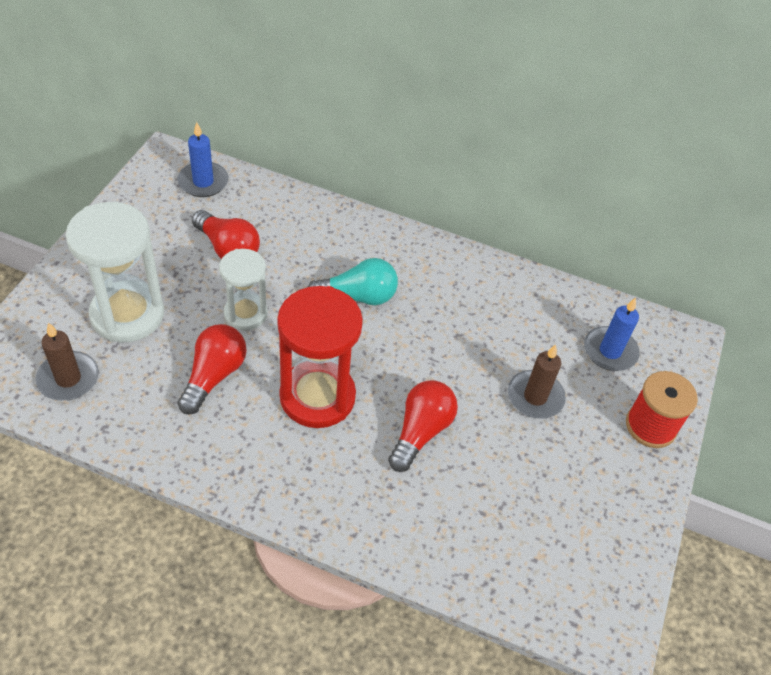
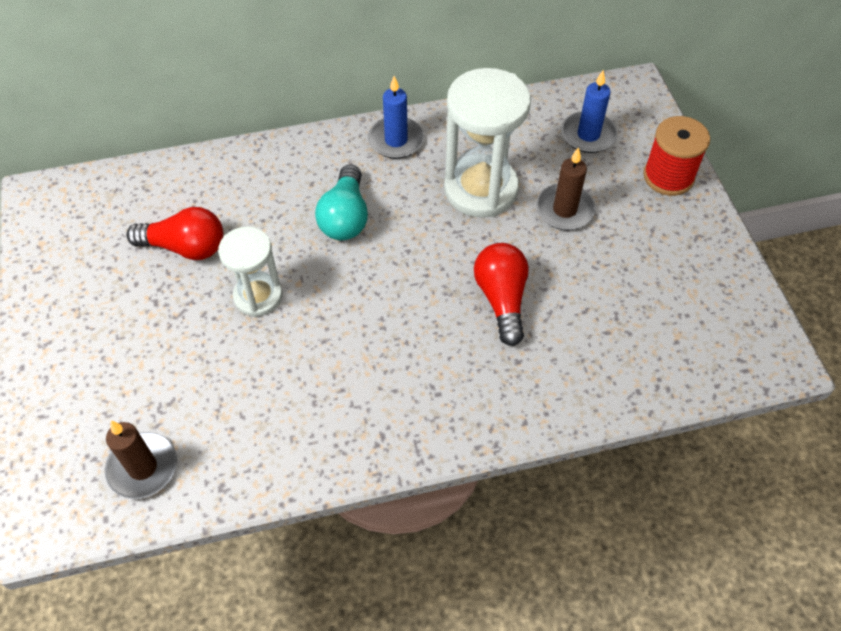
camera: 30 degrees left, 5 degrees up
(127, 314) = (144, 370): white hourglass -> white hourglass (480, 189)
(203, 182) = (101, 198): blue candle -> blue candle (396, 140)
(214, 376) = (281, 371): red light bulb -> none
(317, 396) = (390, 328): red hourglass -> none
(358, 296) = (345, 217): turquoise light bulb -> turquoise light bulb turned 135 degrees clockwise

